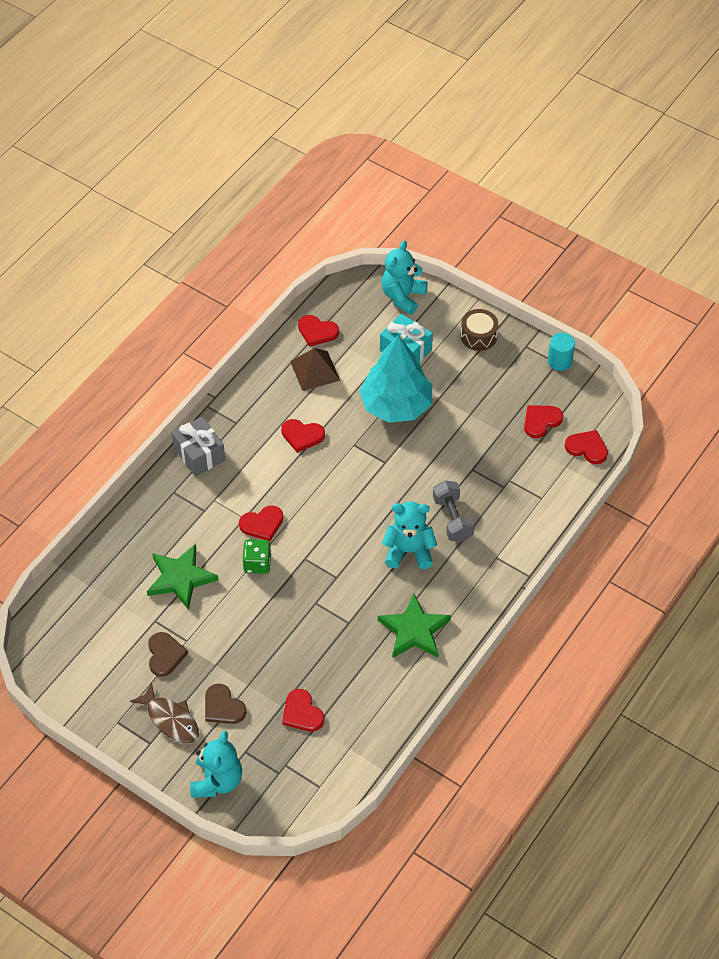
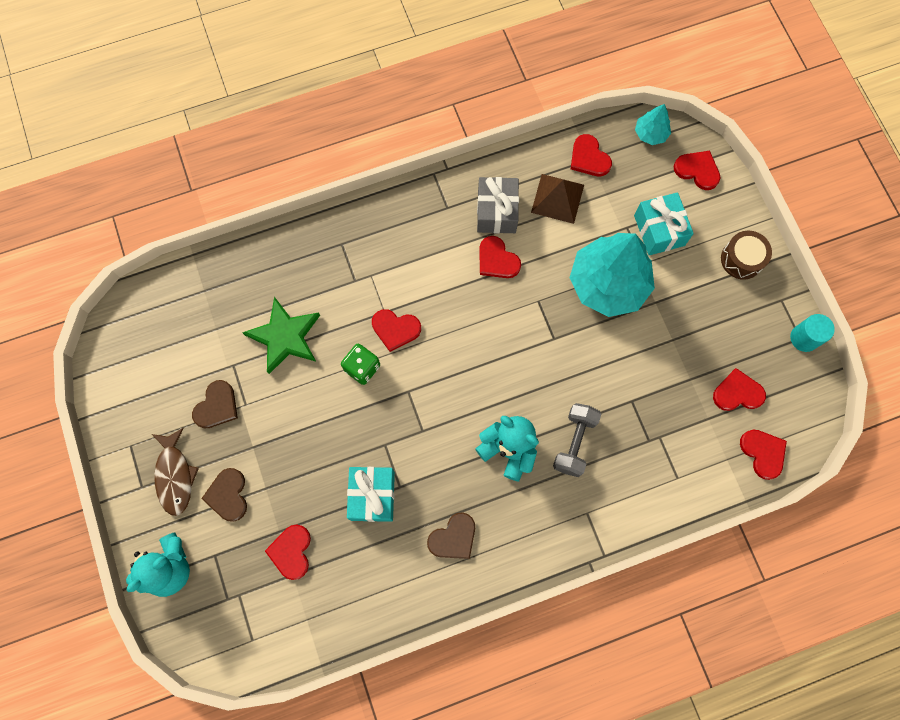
camera: 35 degrees right, 20 degrees up
(199, 454) = (391, 219): grey gift -> grey gift (496, 212)
(333, 640) = (372, 496): none -> turquoise gift
(350, 291) = (650, 133): none -> turquoise tree
(403, 296) = (697, 170): turquoise teddy bear -> red heart
(414, 630) = (453, 538): green star -> brown heart

